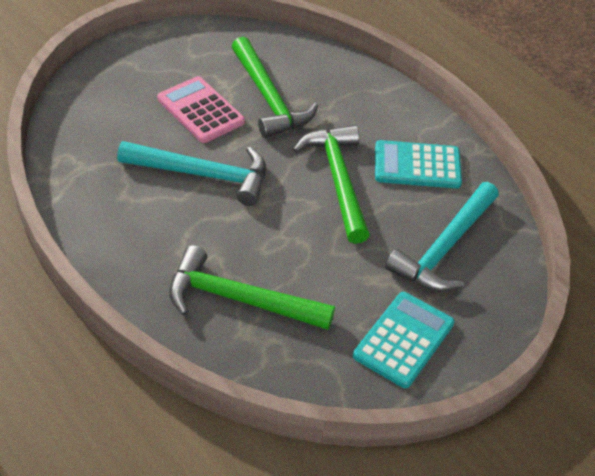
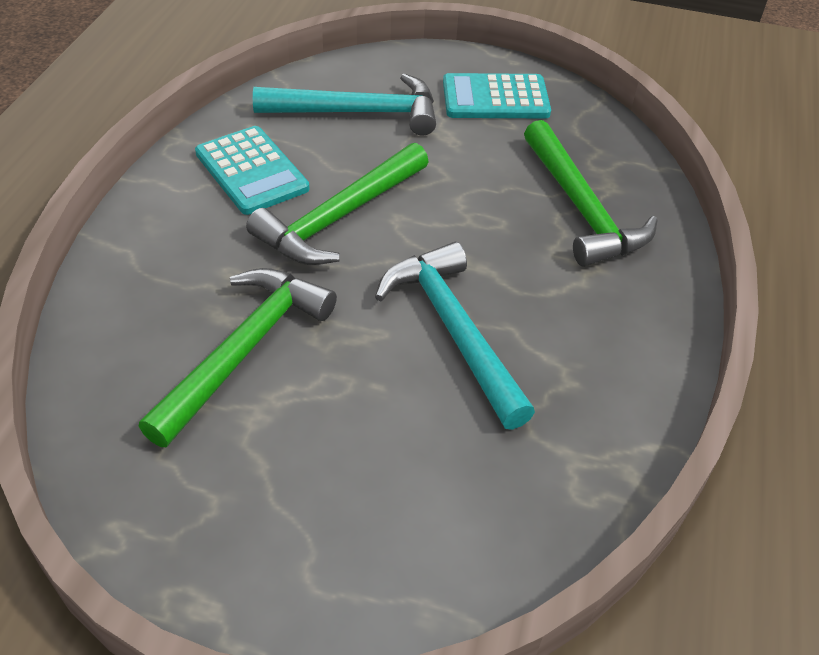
camera: 125 degrees left, 0 degrees up
(200, 110) = (339, 407): pink calculator -> none

